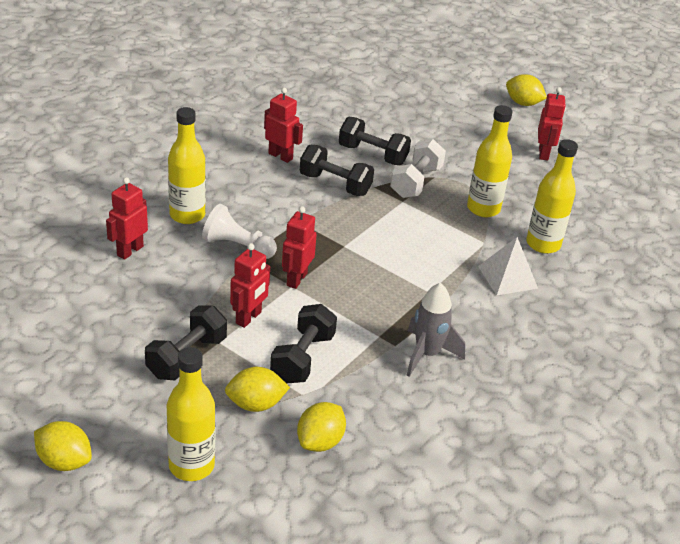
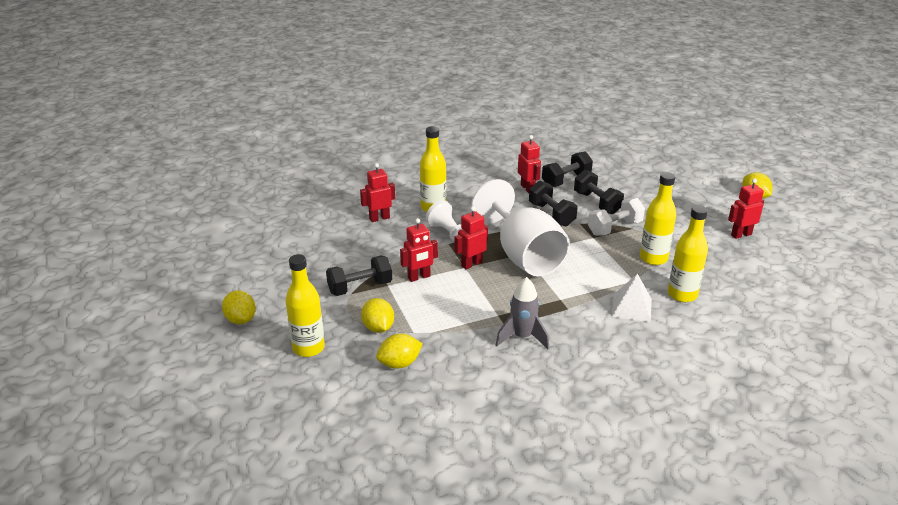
camera: 35 degrees right, 5 degrees down
(256, 404) = (378, 328): yellow lemon -> yellow lemon turned 45 degrees clockwise
(303, 358) = (433, 311): black dumbbell -> black dumbbell (566, 180)
(346, 248) = (523, 255): none -> white goblet
(543, 153) = (741, 234): red robot -> red robot turned 150 degrees counterclockwise

